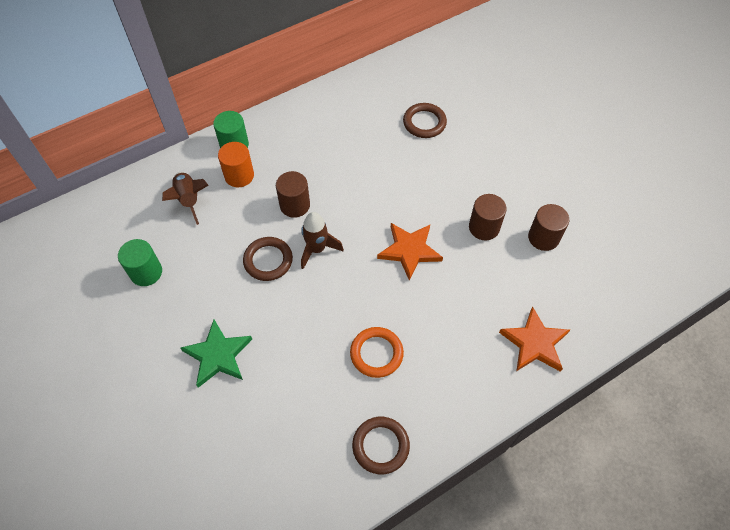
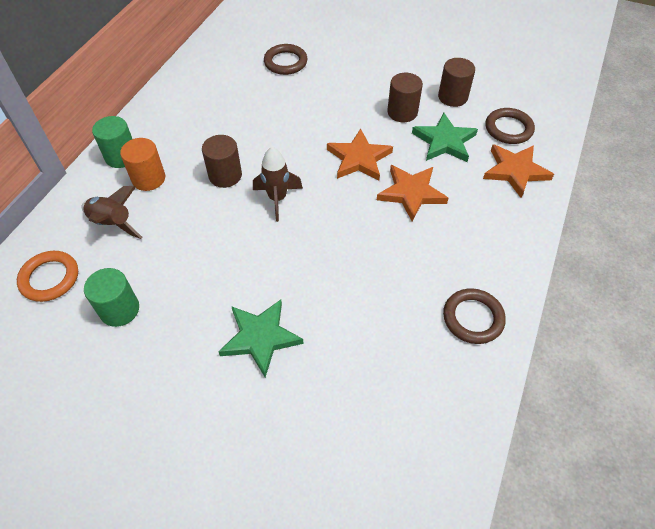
camera: 35 degrees left, 5 degrees down
(268, 260) = (239, 232): brown ring -> brown ring (508, 129)
(376, 353) = (403, 249): orange ring -> orange ring (50, 278)
(425, 308) = (411, 193): none -> orange star
(496, 277) = (444, 141): none -> green star

